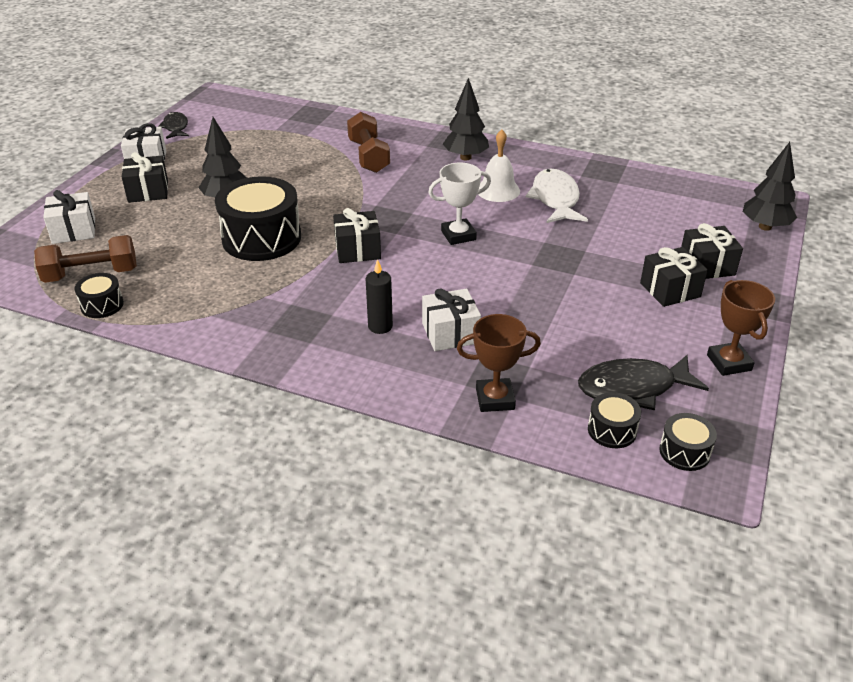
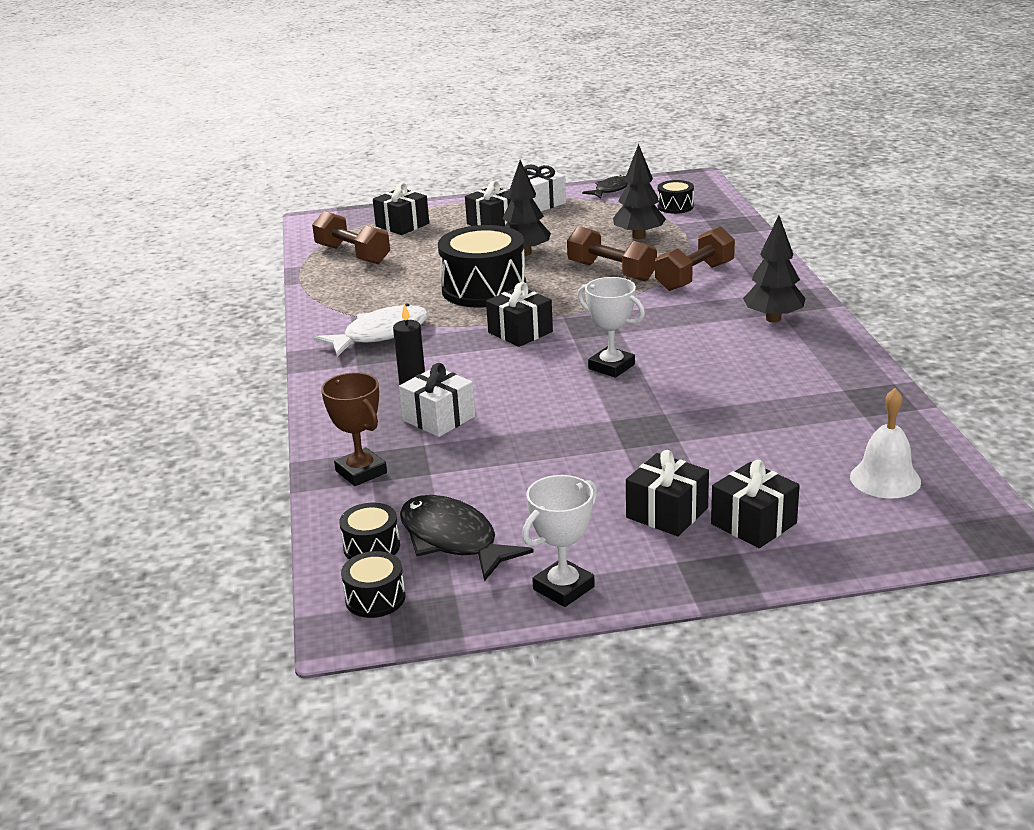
camera: 60 degrees right, 10 degrees down
(74, 230) = (402, 225): white gift -> black gift
(102, 305) = (319, 274): black drum -> black drum (675, 207)
(314, 180) = (611, 272): none -> brown dumbbell
(498, 190) = (732, 356): white bell -> white bell (885, 479)
(555, 199) = (763, 392): white fish -> white fish (380, 334)
(729, 362) = (563, 588): brown trophy -> white trophy
(765, 227) = (915, 542): black tree -> black tree (639, 236)

